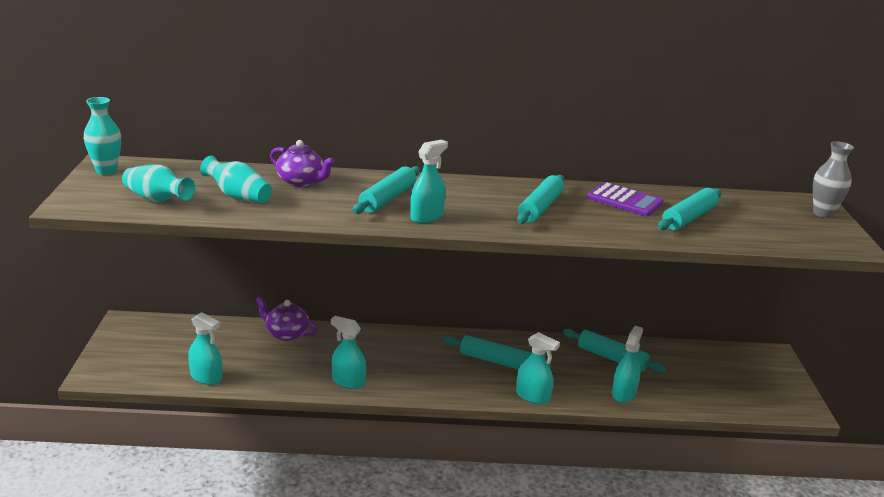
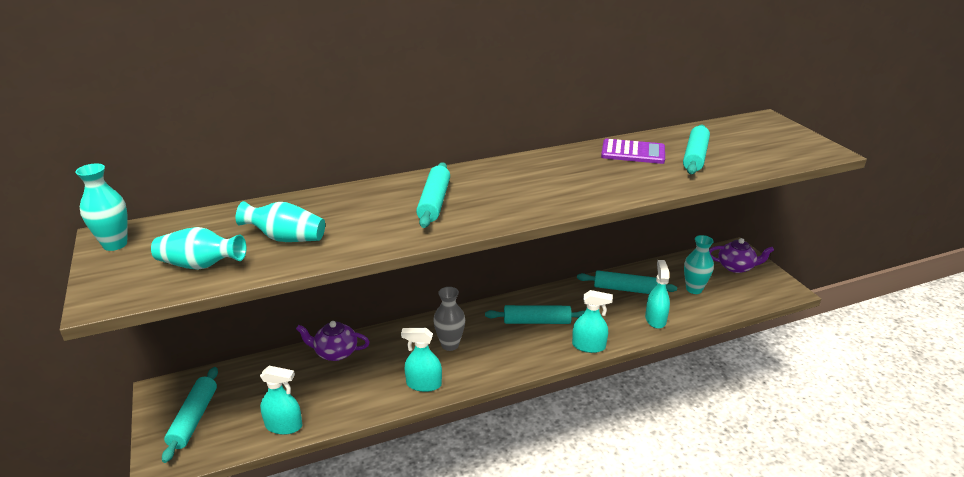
camera: 20 degrees left, 5 degrees up
(301, 182) = (337, 205): purple teapot -> purple teapot (736, 267)
(427, 217) = (486, 212): turquoise spray bottle -> none
(540, 207) = (573, 177): turquoise rolling pin -> turquoise rolling pin (194, 419)
(690, 378) = (694, 289): none -> turquoise vase
(823, 213) = (782, 127): grey vase -> grey vase (450, 345)

